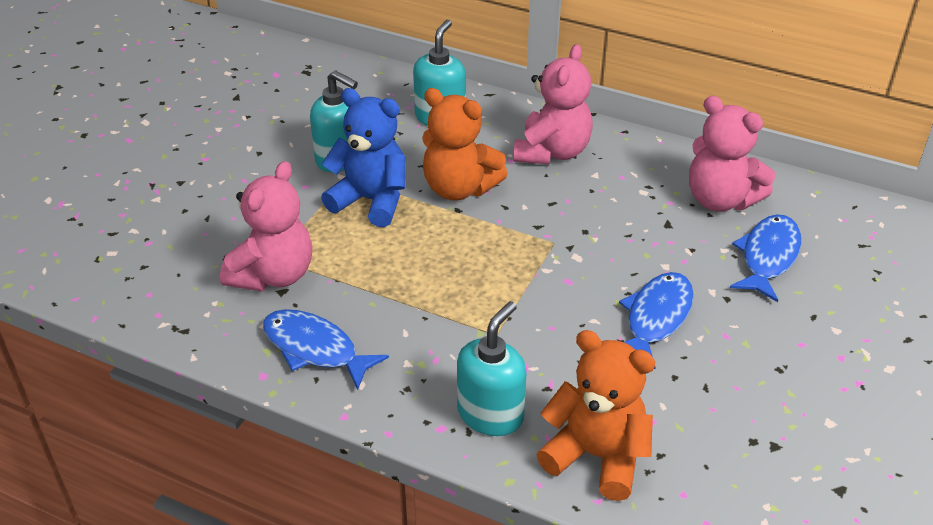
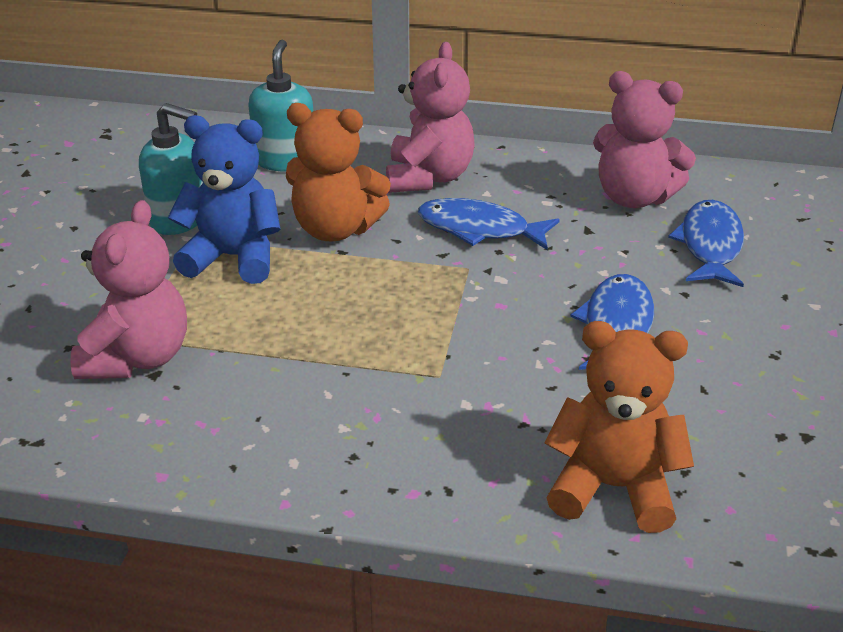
camera: 15 degrees left, 5 degrees down
(315, 349) = (220, 432): blue fish -> blue fish (479, 229)
(490, 414) = (468, 465): turquoise soap dispenser -> none

